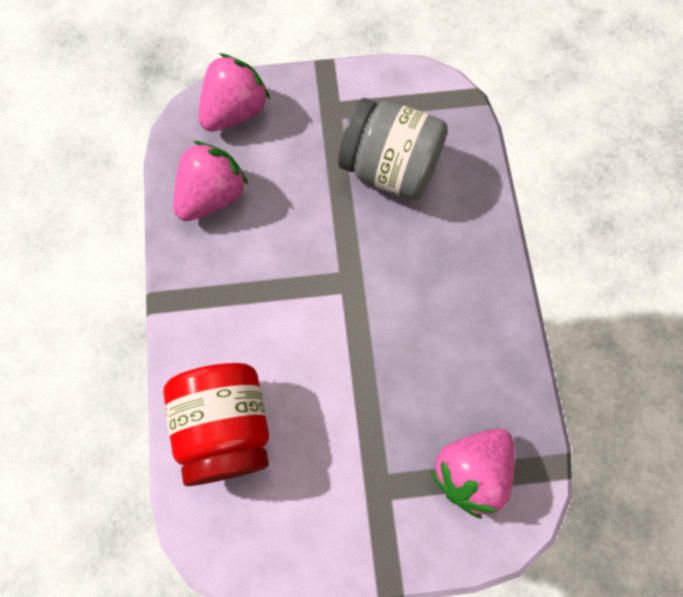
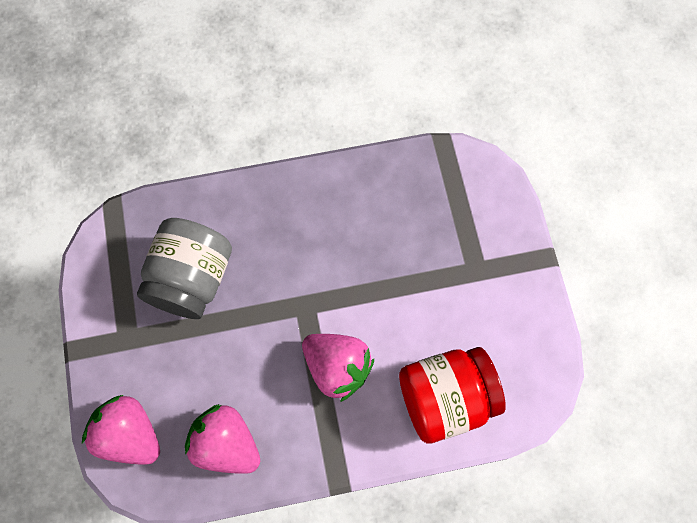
camera: 95 degrees left, 0 degrees up
(471, 471) = (454, 202): pink strawberry -> pink strawberry (337, 367)

